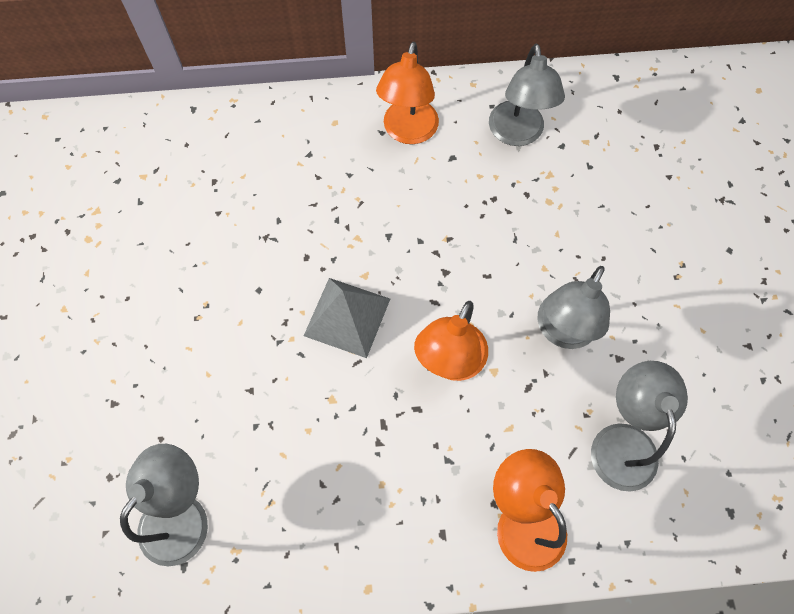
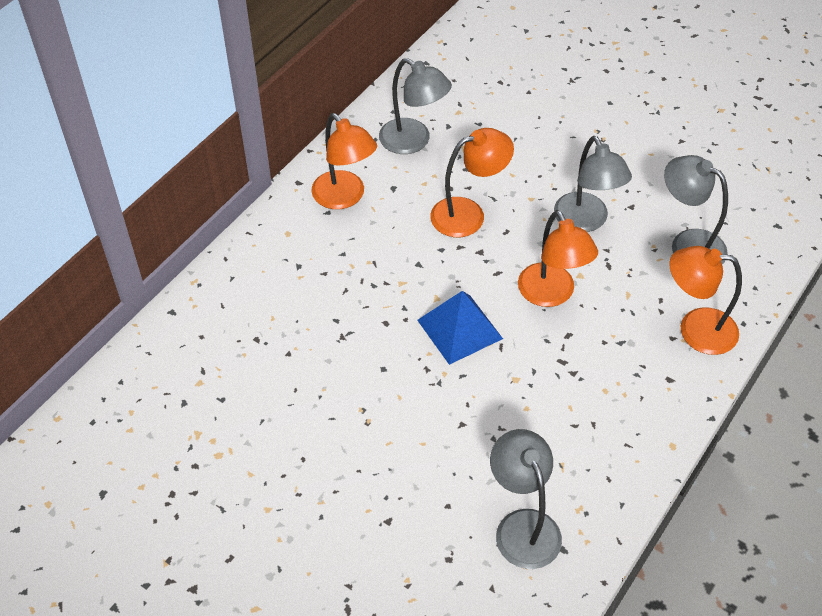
camera: 50 degrees left, 15 degrees down
(347, 317) = (459, 329): grey pyramid -> blue pyramid
(478, 233) = (468, 214): none -> orange lamp

